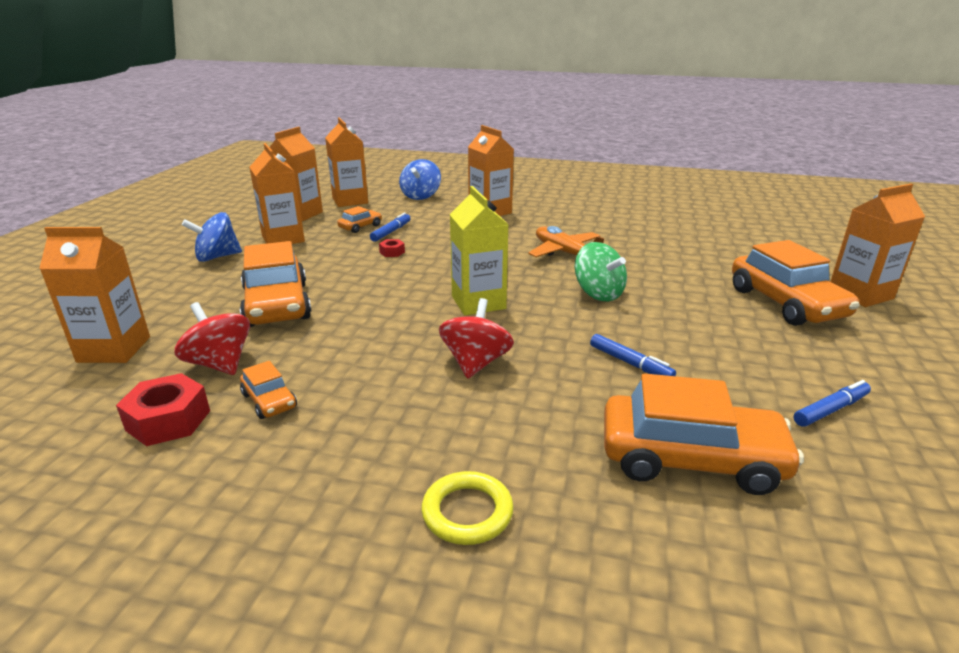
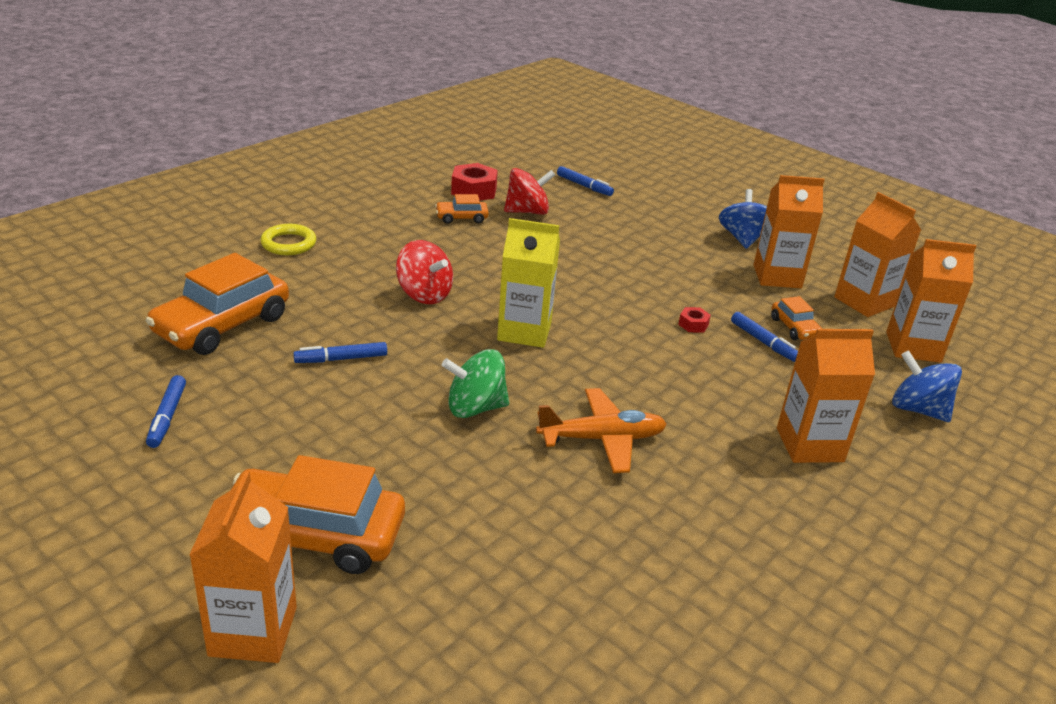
camera: 115 degrees right, 5 degrees up
(114, 349) = (584, 186): orange carton -> blue marker
(277, 304) = (608, 245): orange car -> none

